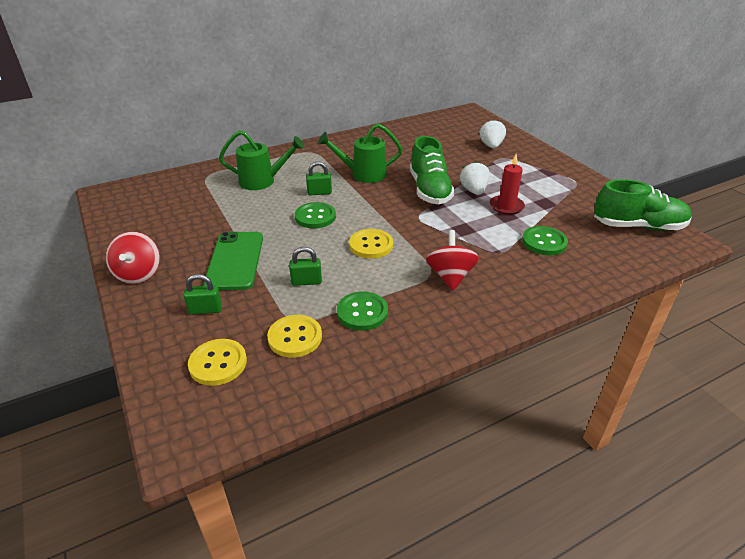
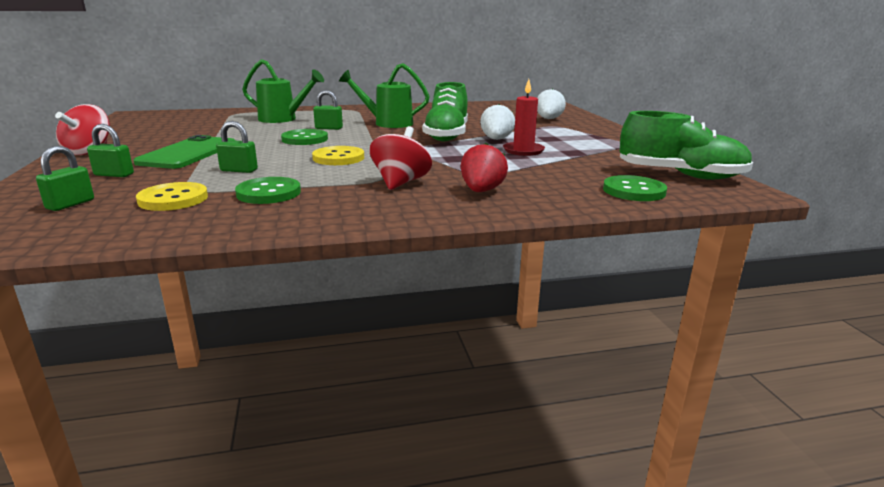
camera: 15 degrees right, 15 degrees down
(218, 363) = (70, 204): yellow button -> green padlock
(517, 277) = (481, 191): none -> red strawberry
(544, 242) = (543, 174): green button -> green button (634, 191)

